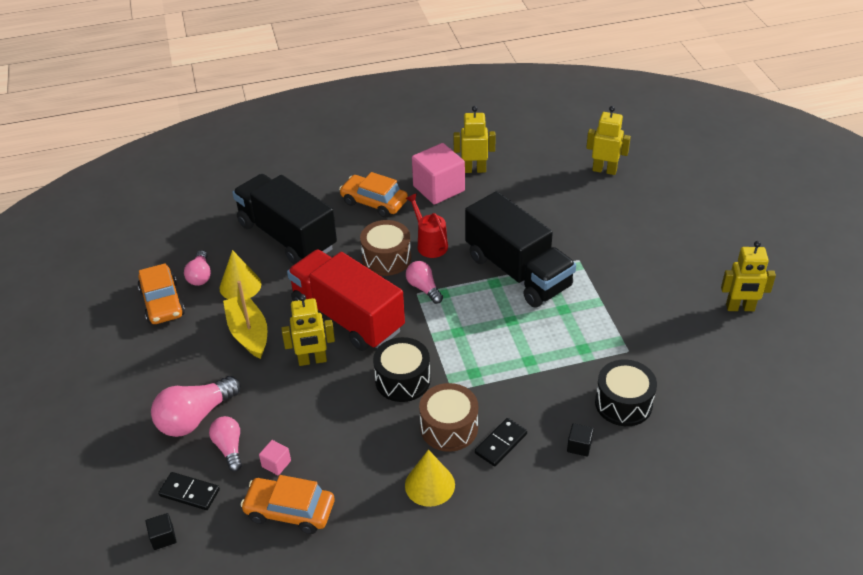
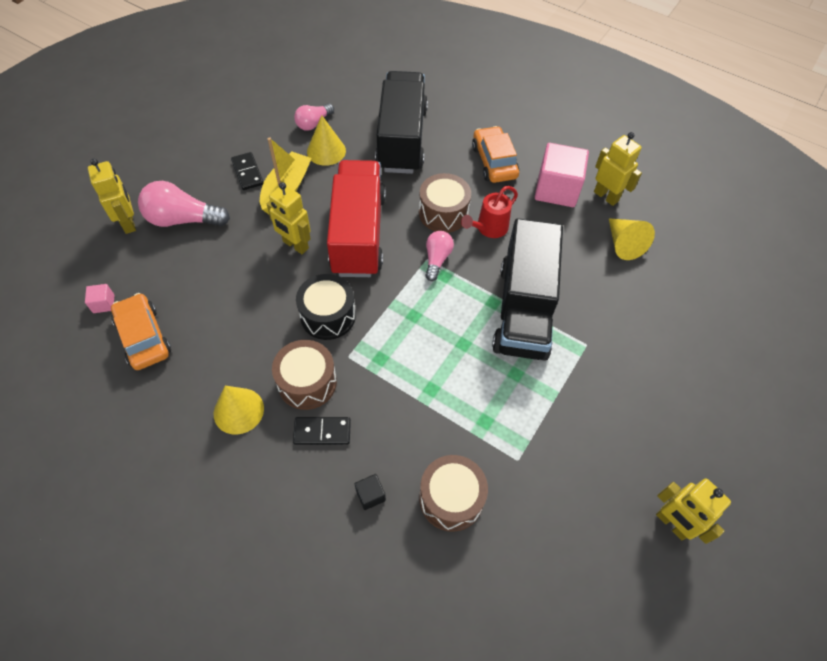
camera: 45 degrees right, 15 degrees up
(162, 302) = (269, 123): orange car -> none
(163, 537) = (67, 282): black cube -> none
(189, 493) = (115, 267): black domino -> black domino (247, 173)
(229, 448) = (172, 259): pink light bulb -> none
(276, 464) = (180, 297): pink cube -> pink cube (104, 304)
(429, 244) = (488, 228): red watering can -> red watering can turned 150 degrees counterclockwise
(522, 189) = (623, 244): none -> yellow cone
(604, 170) = (721, 287): yellow robot -> yellow robot (129, 223)
(623, 403) = (451, 498): black drum -> brown drum

